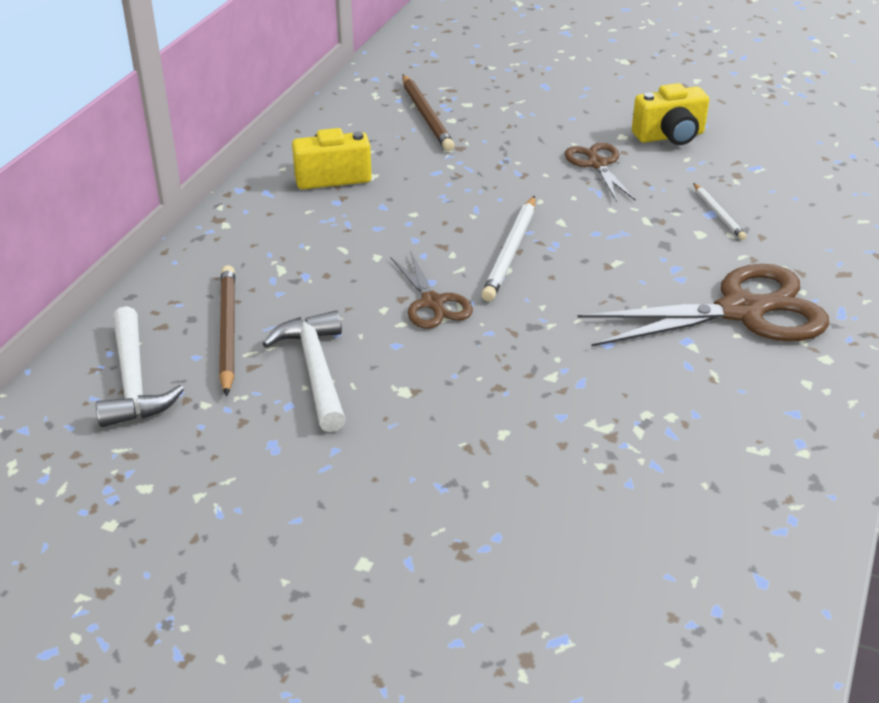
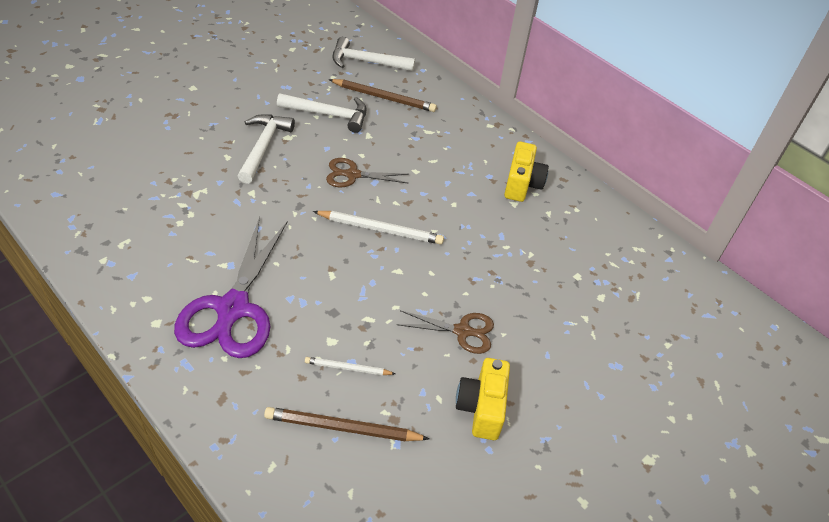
camera: 110 degrees right, 10 degrees up
(426, 116) = (590, 263): brown pencil -> brown pencil (343, 428)
(449, 405) = (263, 147): none -> white hammer
(511, 251) = (380, 229): white pencil -> white pencil turned 150 degrees clockwise
(741, 311) = (233, 309): brown scissors -> purple scissors

